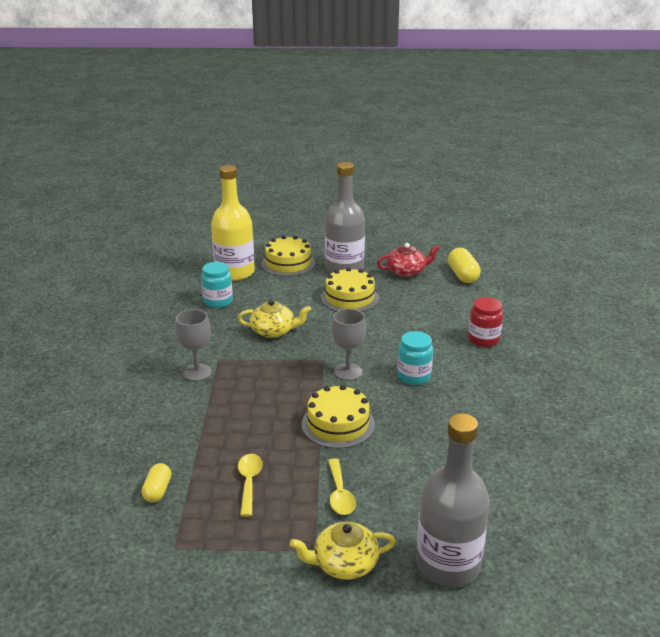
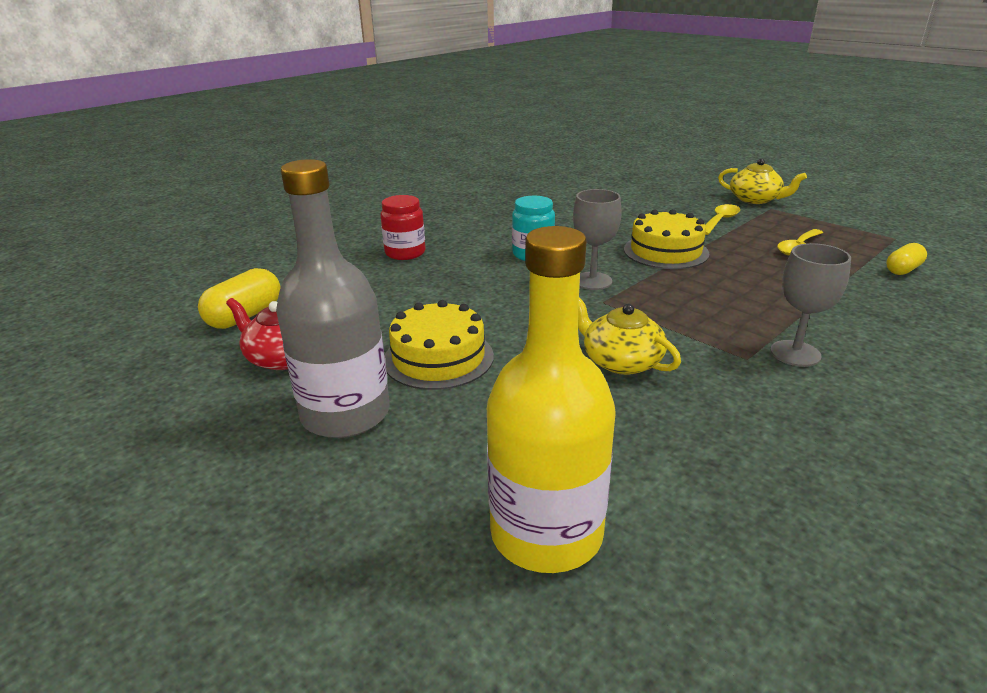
camera: 135 degrees left, 0 degrees up
(218, 301) = (661, 465): turquoise jar -> none
(288, 263) = (407, 490): yellow cake -> none
(448, 564) = (684, 183): grey bottle -> none

